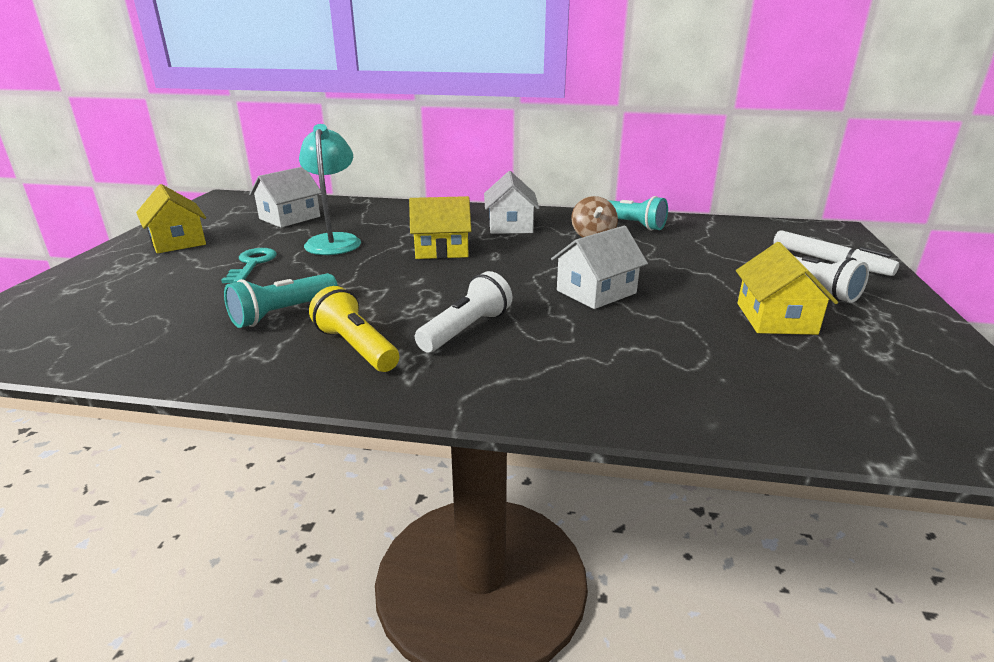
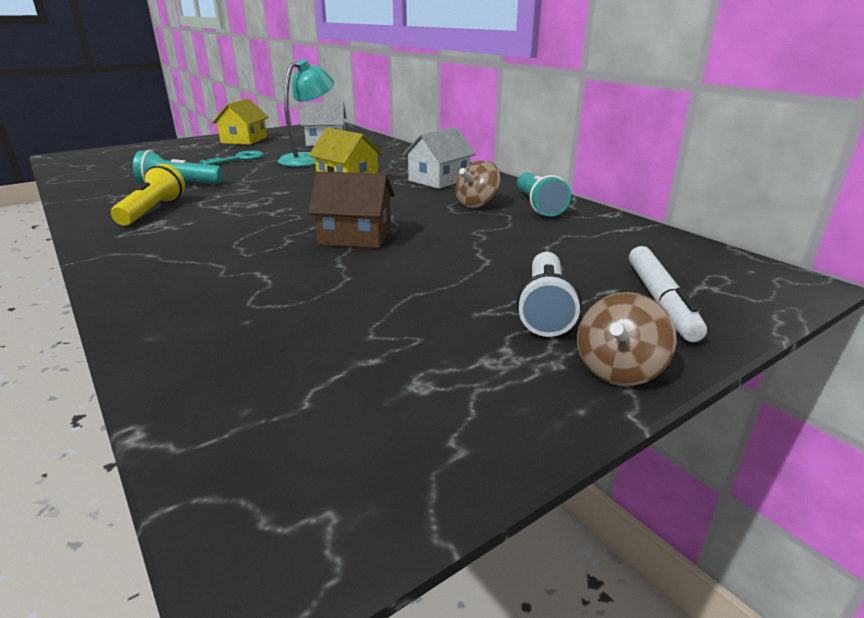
camera: 45 degrees right, 0 degrees up
(466, 330) = (218, 224): white flashlight -> none
(596, 292) = (355, 236): white house -> brown house
(775, 318) = (425, 311): yellow house -> none
(905, 303) = (618, 370): none -> brown spinning top

